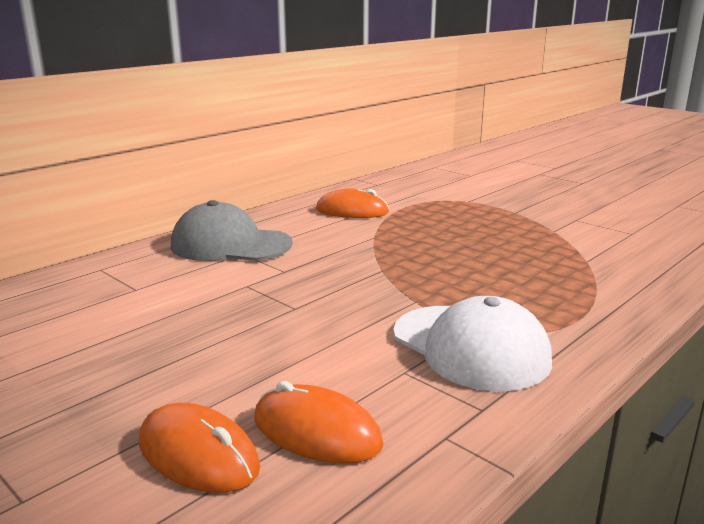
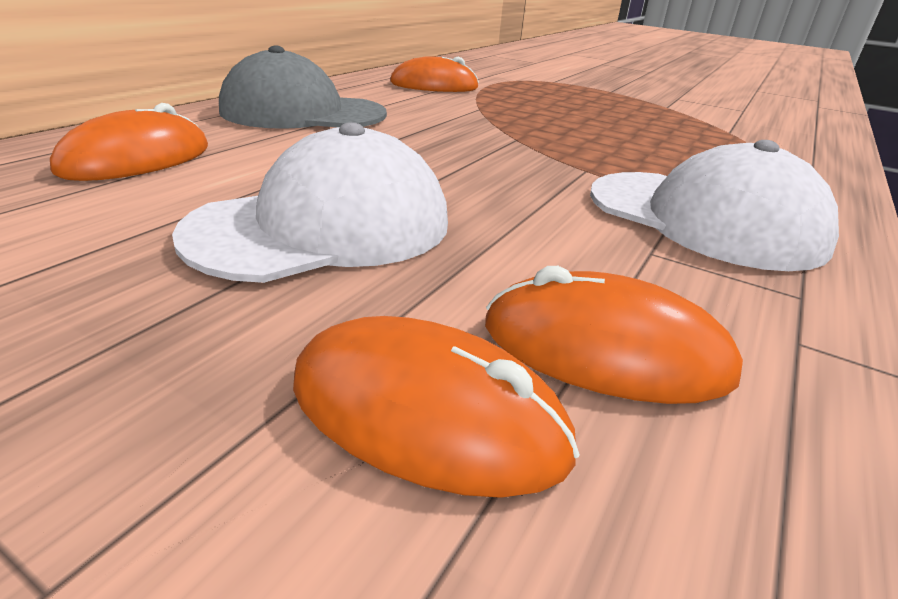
camera: 15 degrees left, 10 degrees up
(106, 289) = (137, 159): none -> orange mouse
(199, 344) = (323, 226): none -> white cap

